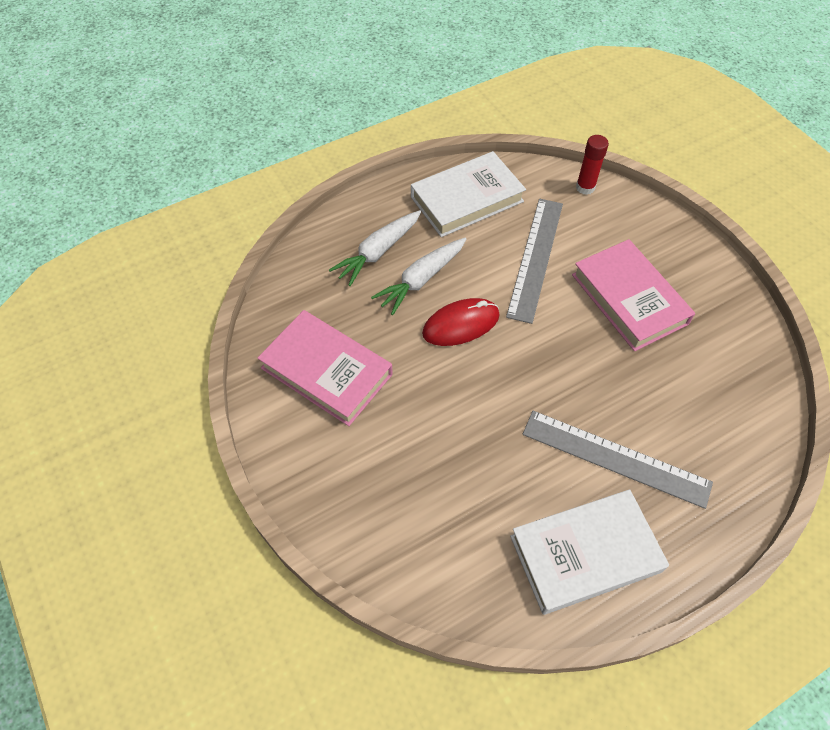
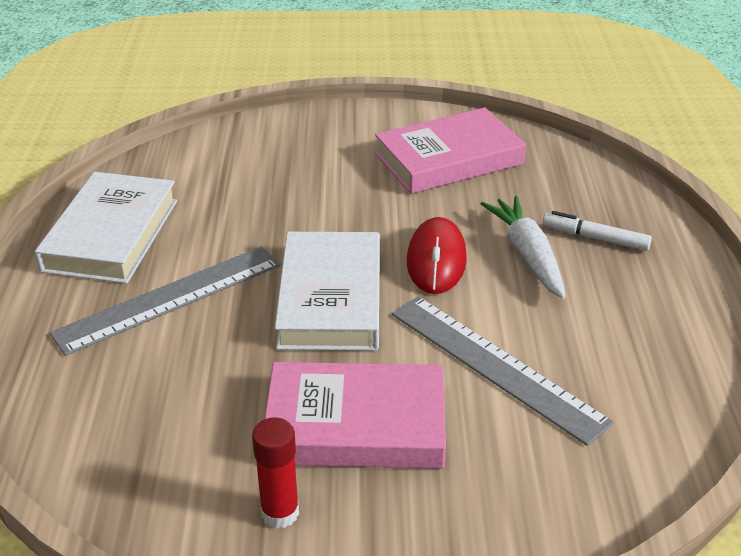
camera: 120 degrees right, 20 degrees down
(378, 252) = (595, 238): white carrot -> white marker
(467, 199) = (653, 347): white book -> white book (330, 299)
(585, 187) = (612, 495): red glue stick -> red glue stick (280, 513)

